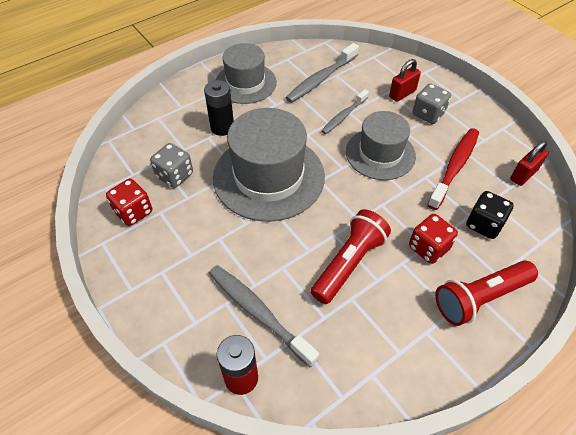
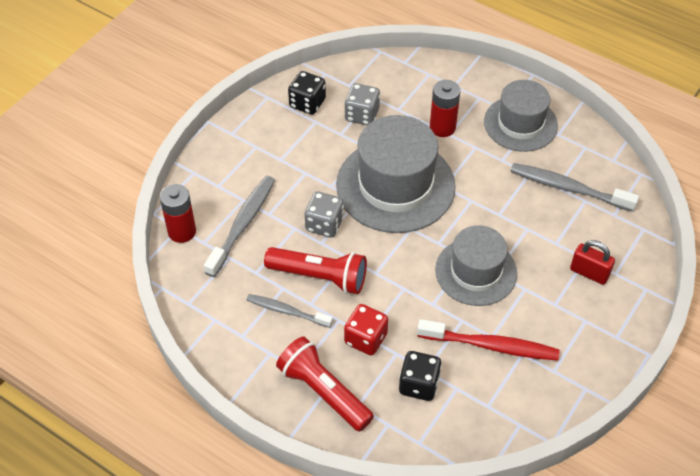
camera: 70 degrees right, 0 degrees up
(133, 212) = (307, 103): red dice -> black dice
(222, 127) = (442, 127): black battery -> red battery
(343, 116) = (517, 225): grey toothbrush -> grey toothbrush (287, 311)
(428, 114) = (566, 306): grey dice -> grey dice (324, 224)
(523, 175) = (514, 417): red padlock -> none

